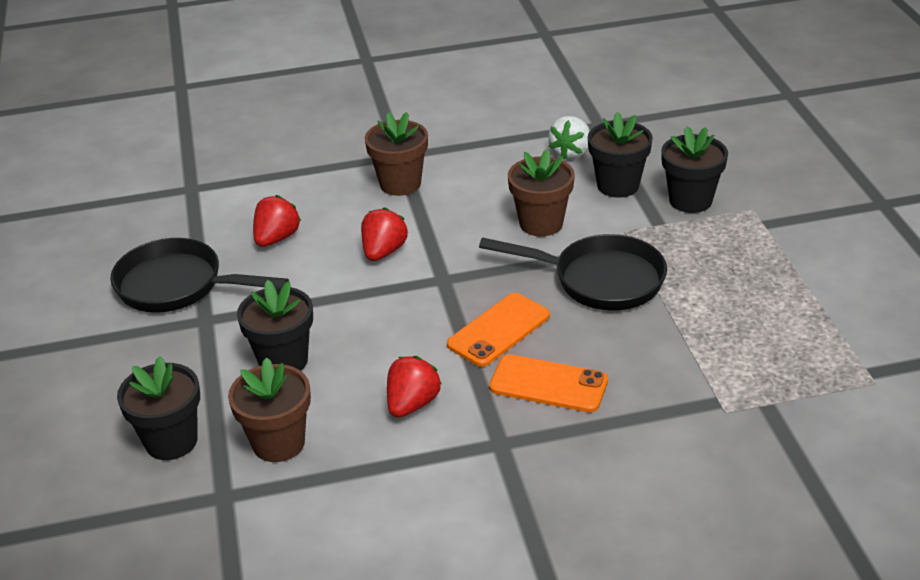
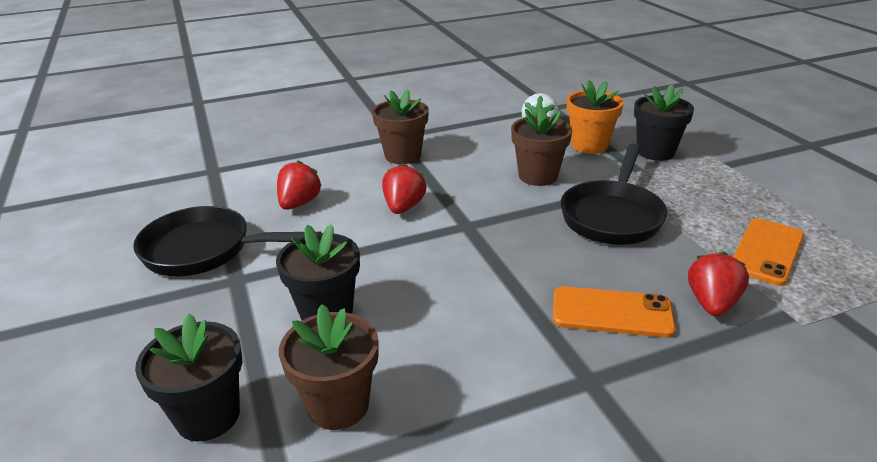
camera: 10 degrees left, 5 degrees down
(412, 404) = (478, 346): red strawberry -> red strawberry (712, 303)
(499, 330) = (538, 265): orange phone -> orange phone (767, 252)
(600, 280) = (612, 216): black pan -> black pan turned 105 degrees clockwise
(618, 185) = (589, 145): black flower pot -> orange flower pot

